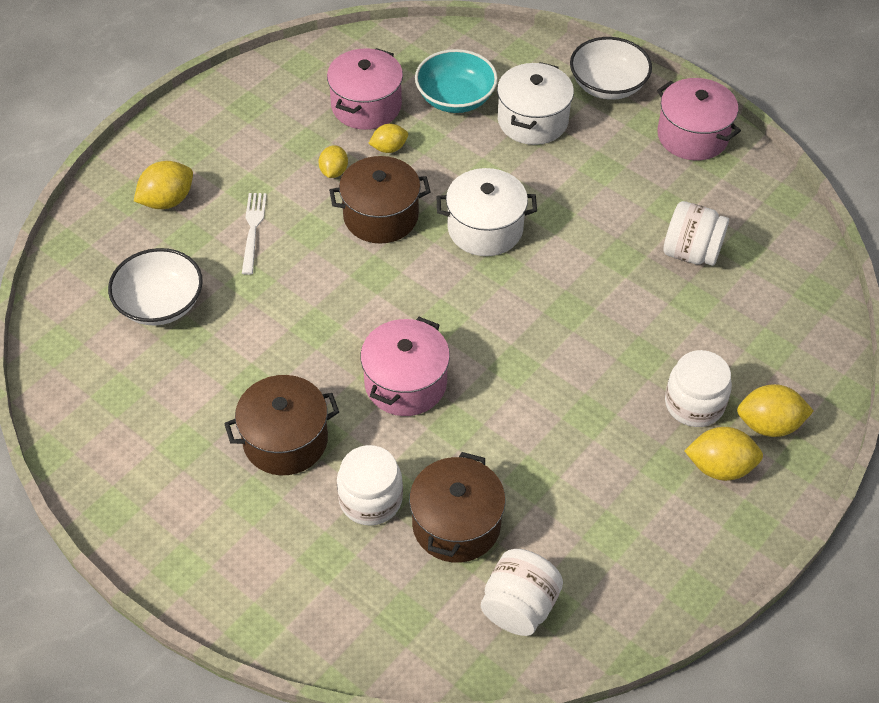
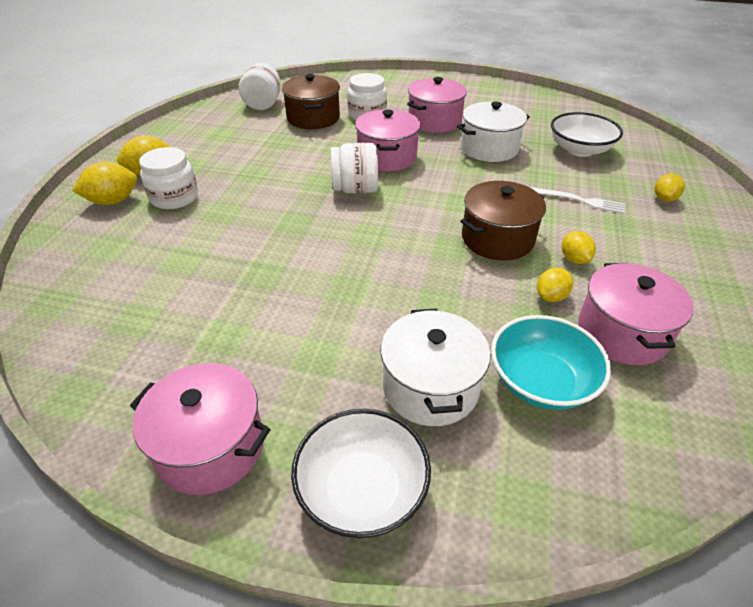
camera: 155 degrees right, 10 degrees down
(167, 201) = (664, 199): yellow lemon -> yellow lemon, size x0.64
(253, 230) = (580, 200): white fork -> white fork turned 45 degrees counterclockwise
(285, 440) = (434, 121): brown pot -> pink pot
(485, 228) = (401, 257): white pot -> white pot (489, 148)
(691, 252) = (191, 298): white jar -> white jar (355, 189)

